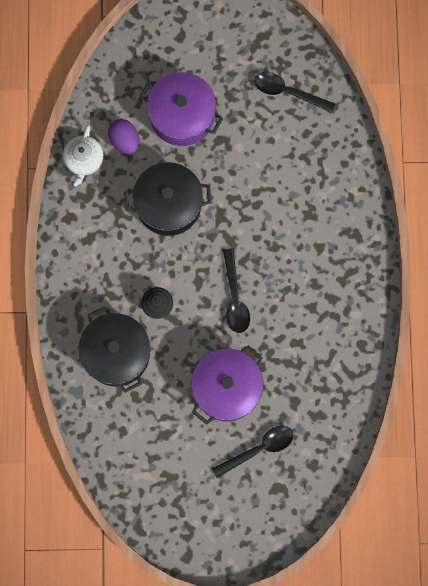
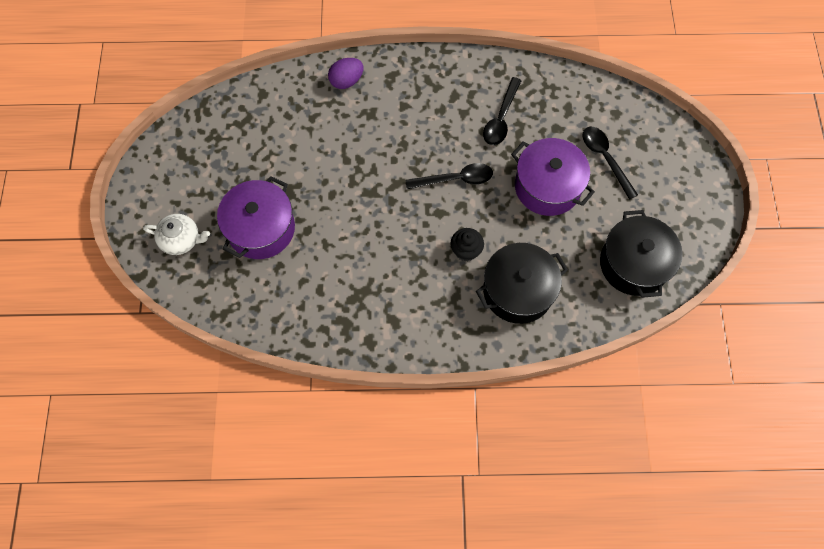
camera: 90 degrees left, 10 degrees down
(84, 160) = (304, 327): white teapot -> white teapot (181, 239)
(124, 140) = (285, 285): purple egg -> purple egg (346, 81)
(168, 204) = (357, 241): black pot -> black pot (633, 264)
(287, 92) = (243, 131): black spoon -> black spoon (501, 118)

